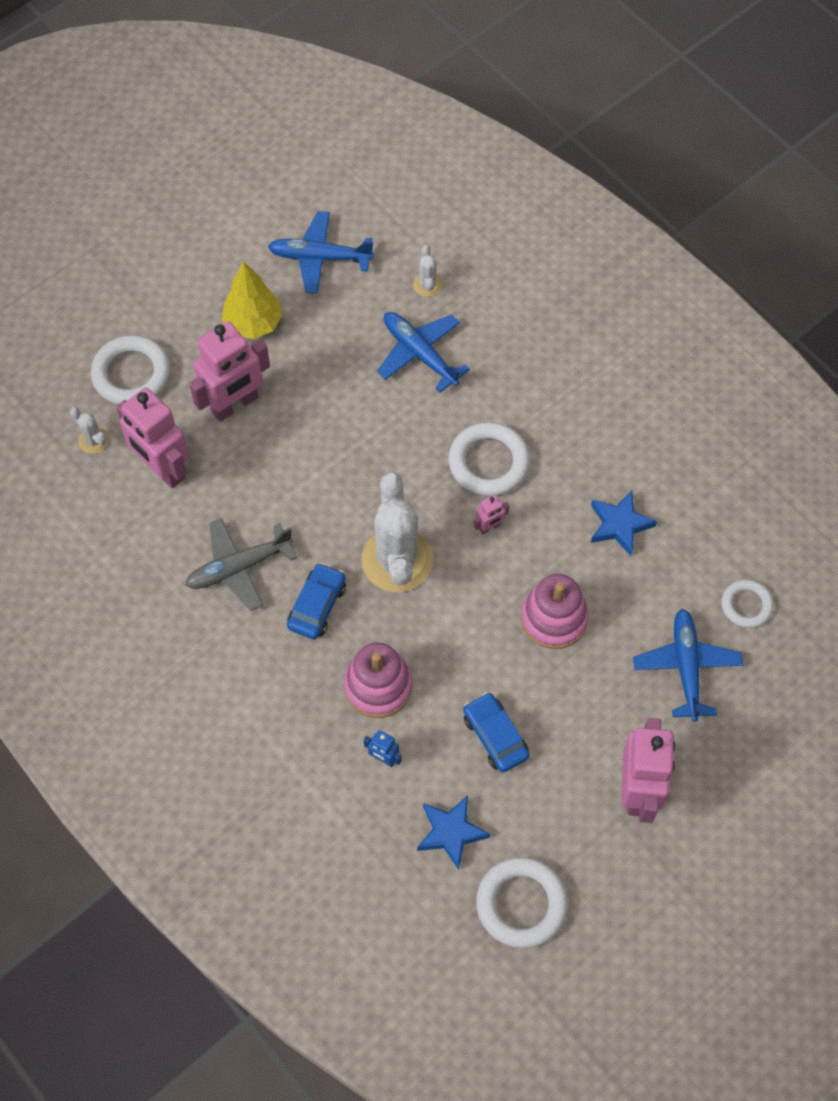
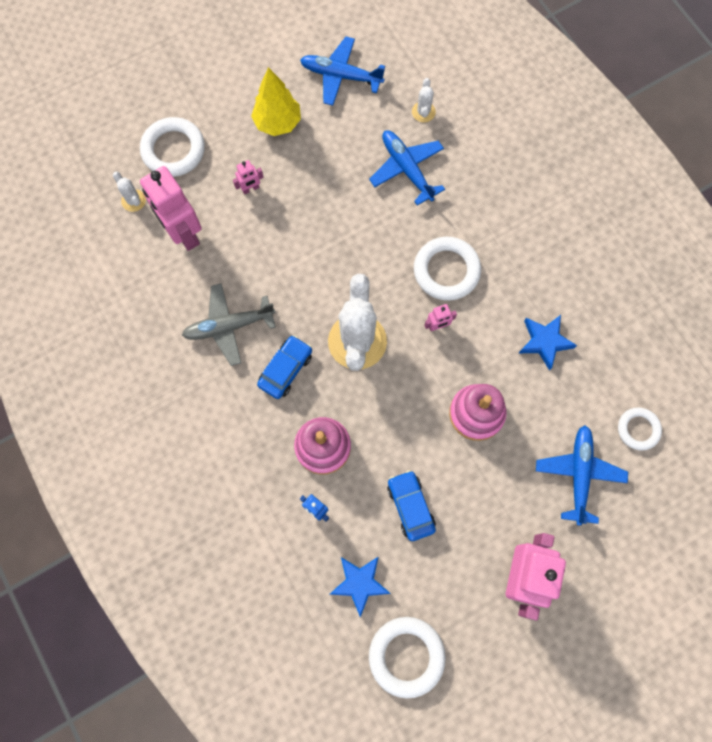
camera: 10 degrees right, 10 degrees up
(235, 405) = (250, 189): pink robot -> pink robot, size x0.44

